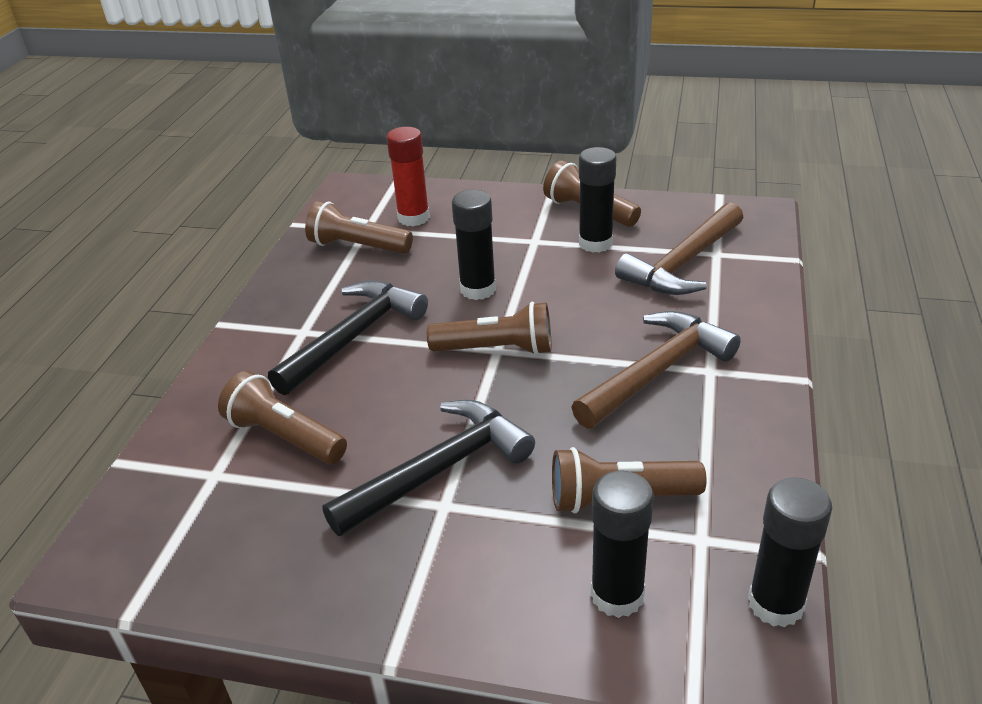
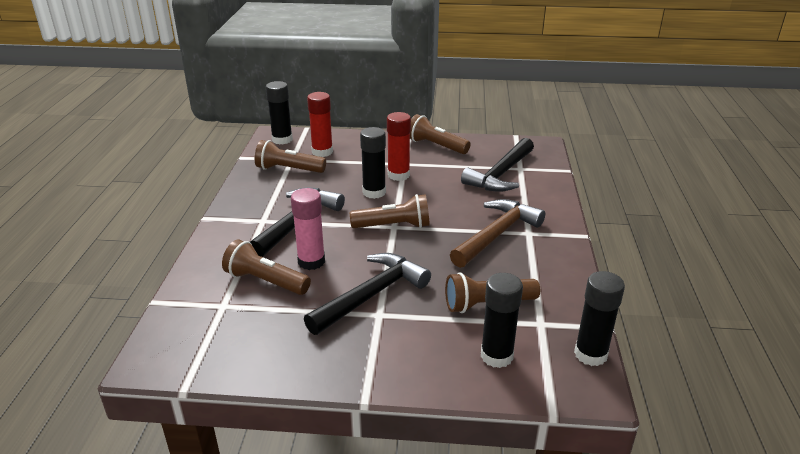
camera: 10 degrees left, 5 degrees down
(359, 406) = (311, 261): none -> pink glue stick
(521, 260) = (398, 175): none -> red glue stick
(595, 243) = (444, 164): black glue stick -> black glue stick (282, 140)
(683, 264) = (501, 174): brown hammer -> black hammer

